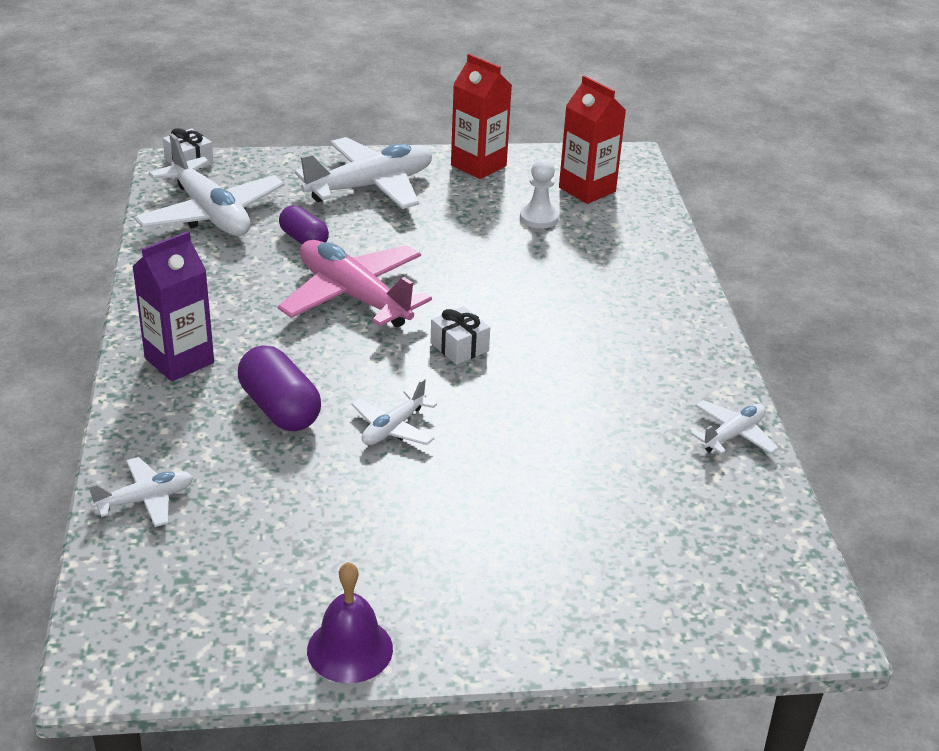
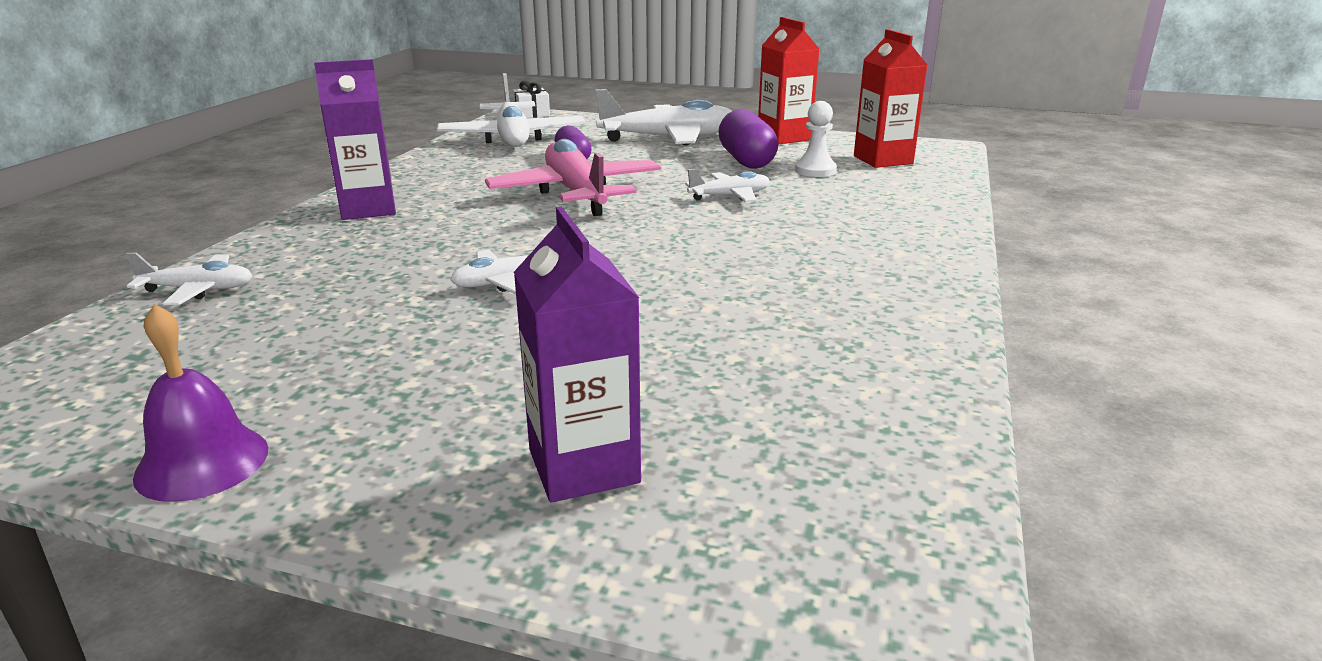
camera: 25 degrees right, 10 degrees down
(280, 409) = (412, 251): purple capsule -> purple capsule (746, 160)
(459, 347) = (643, 237): white gift -> none
(590, 582) = (583, 466): none -> purple carton
(733, 435) = (920, 357): white plane -> white plane (730, 196)

